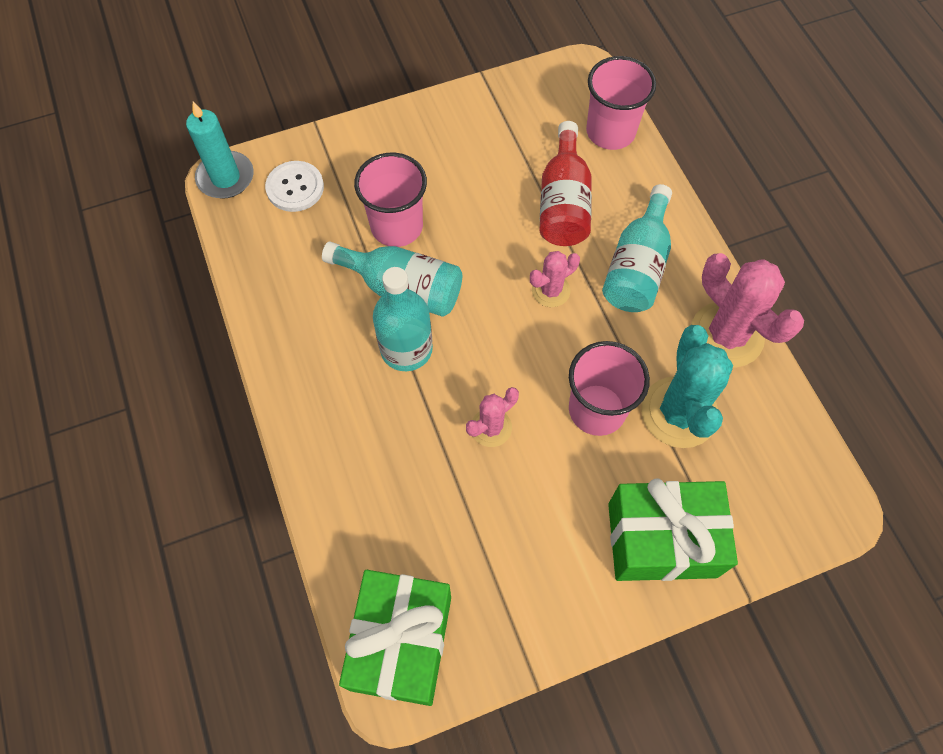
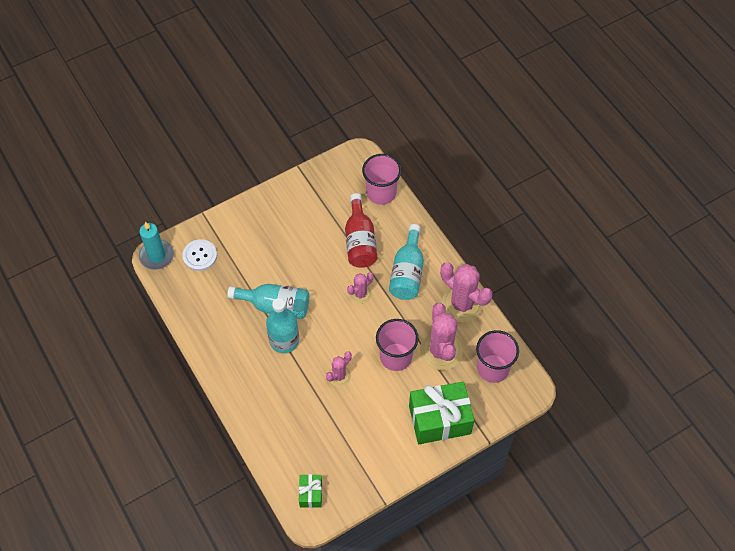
camera: 10 degrees left, 5 degrees down
(396, 226) = (265, 270): pink cup -> pink cup (493, 368)
(401, 642) = (311, 494): green gift -> green gift, size x0.49
(679, 412) = (441, 351): turquoise cactus -> pink cactus

